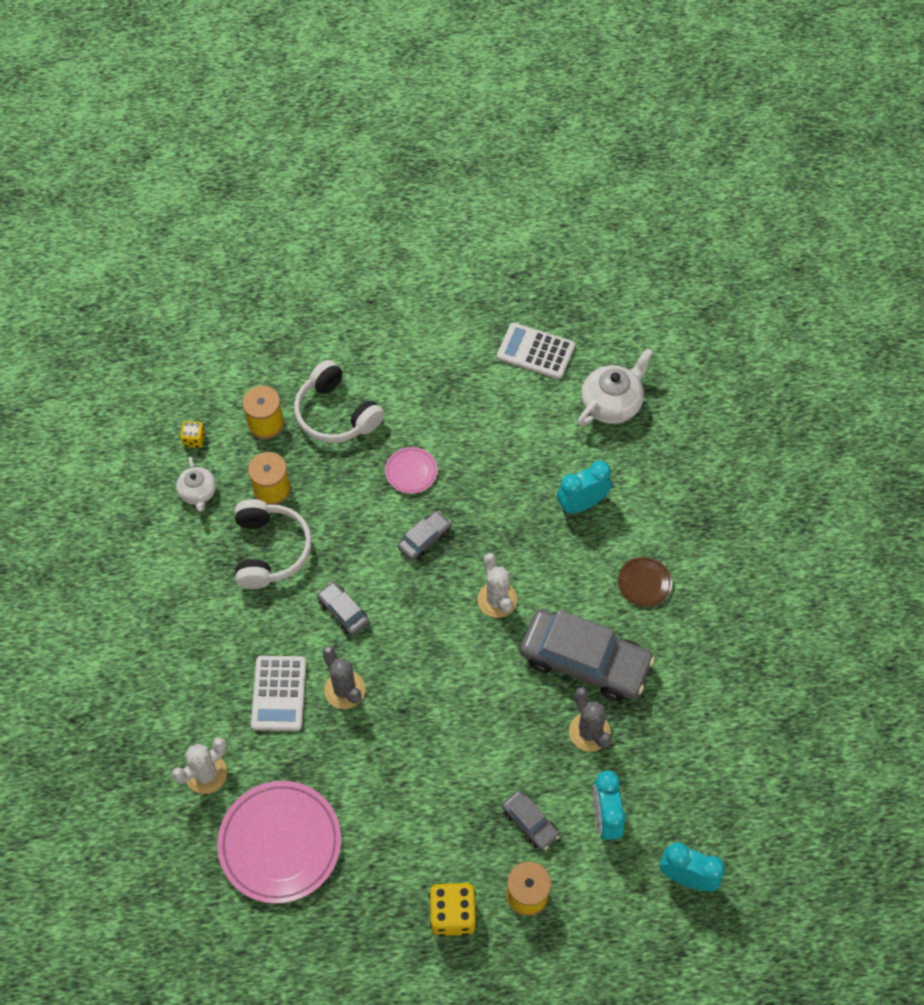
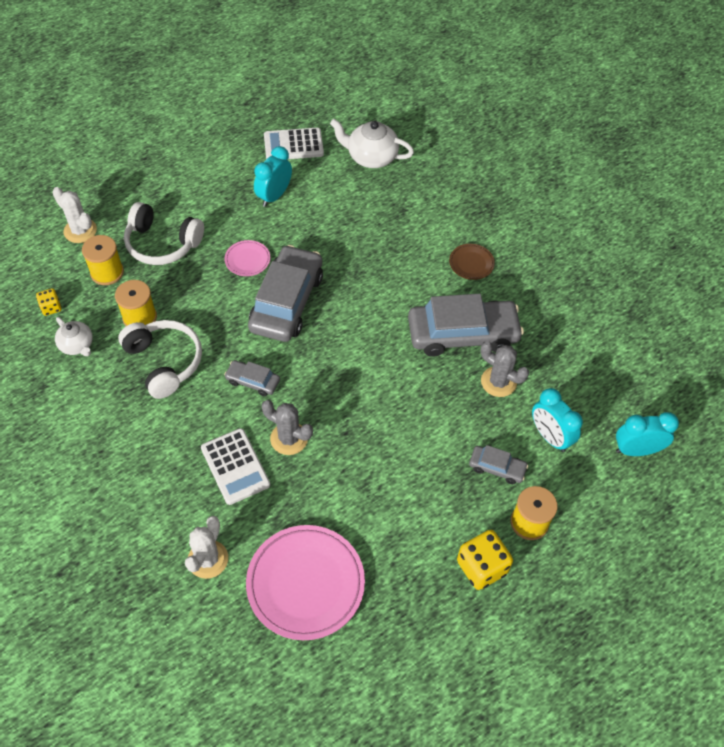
camera: 30 degrees left, 5 degrees down
(424, 539) = (287, 302): grey car -> grey car, size x2.14
(497, 600) = (370, 320): white cactus -> white cactus (80, 231)
(581, 504) = (391, 230): turquoise clock -> turquoise clock (274, 196)
(612, 403) = (371, 157): white teapot -> white teapot turned 90 degrees counterclockwise

